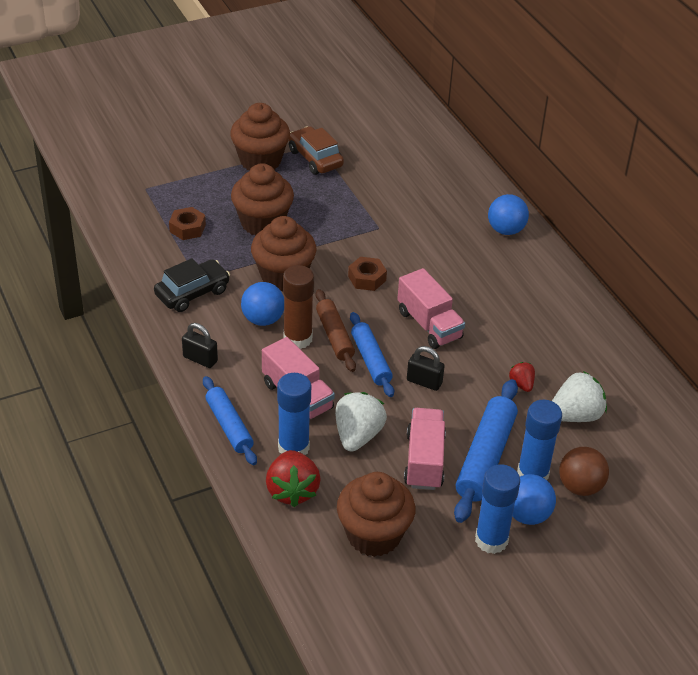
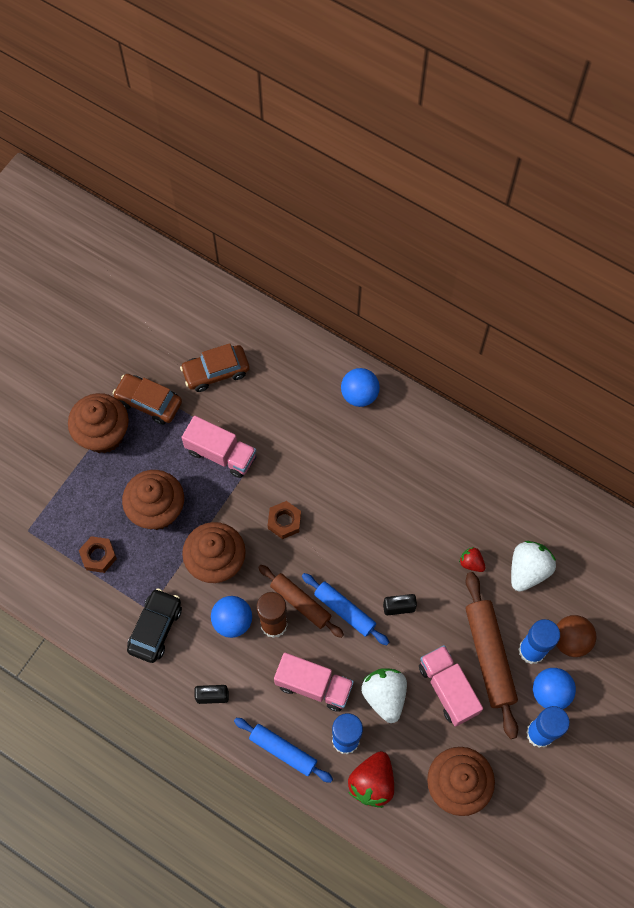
camera: 30 degrees left, 25 degrees up
(292, 491) = (372, 782): red strawberry -> red strawberry turned 60 degrees clockwise
(389, 164) = (216, 372): none -> brown car
(429, 325) = (365, 543): pink truck -> pink truck (221, 454)
(486, 458) = (489, 656): blue rolling pin -> brown rolling pin

